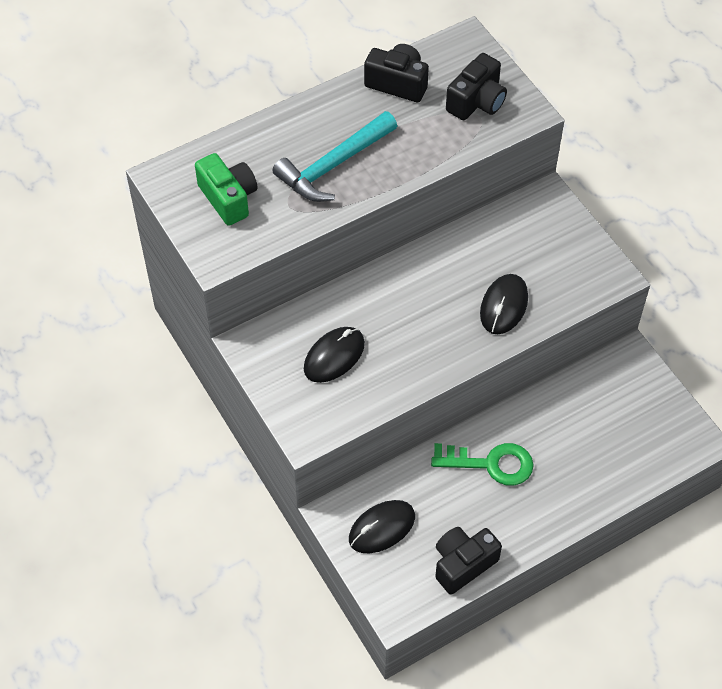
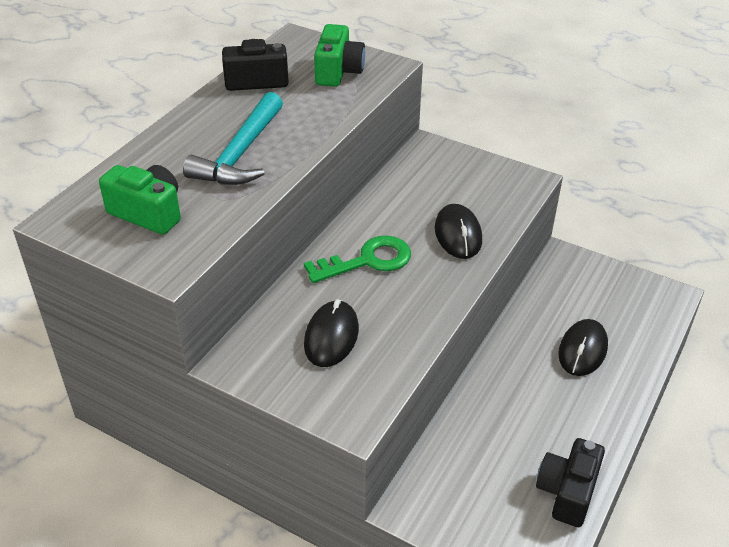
camera: 30 degrees left, 15 degrees down
(382, 528) = (464, 497): black mouse -> black mouse (582, 350)
(477, 101) = (338, 72): black camera -> green camera
(490, 464) = (519, 390): green key -> green key (367, 261)

